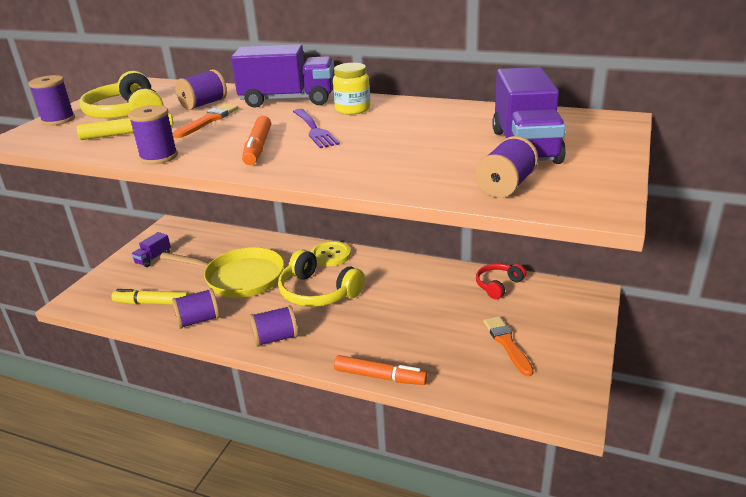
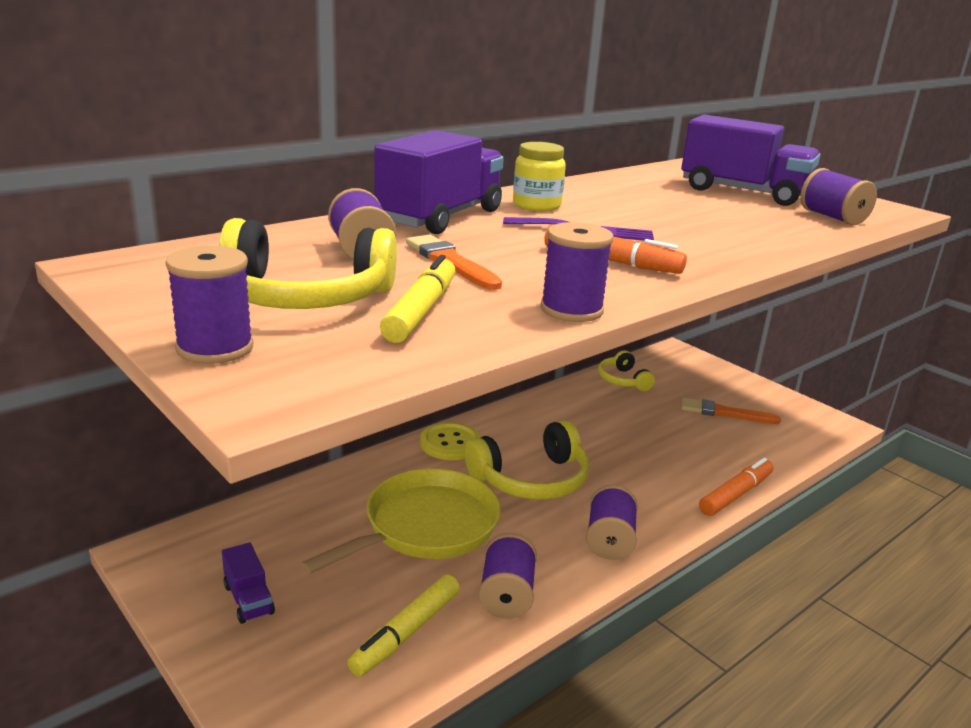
camera: 65 degrees left, 5 degrees down
(498, 285) = (623, 380): red headphones -> yellow headphones

